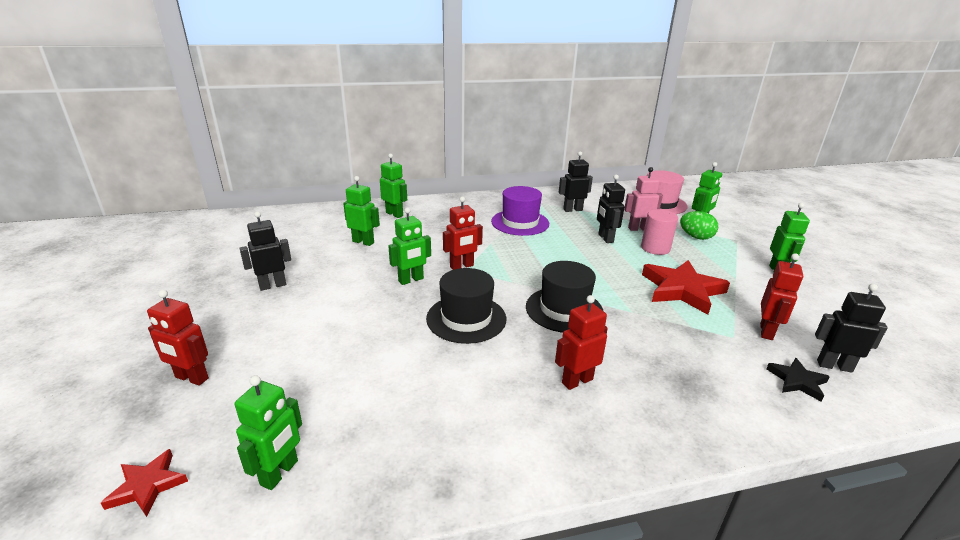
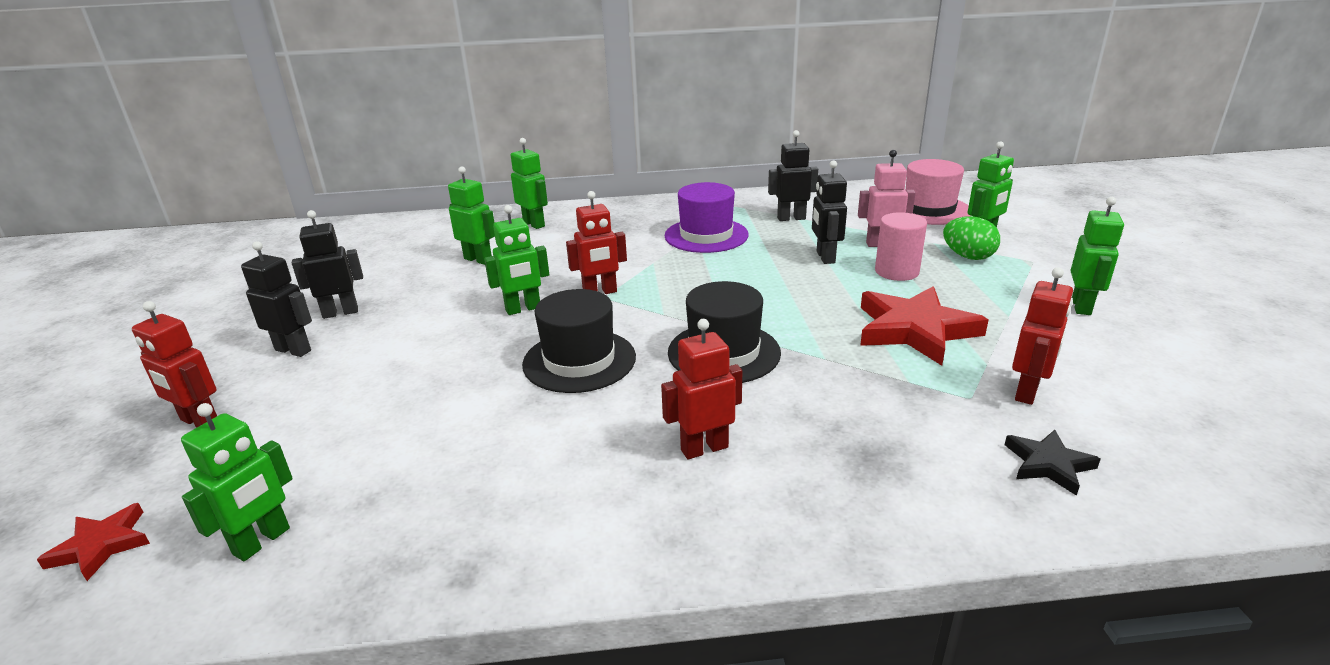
camera: 10 degrees right, 0 degrees up
(834, 366) = (1120, 445): black robot -> black robot (293, 350)

